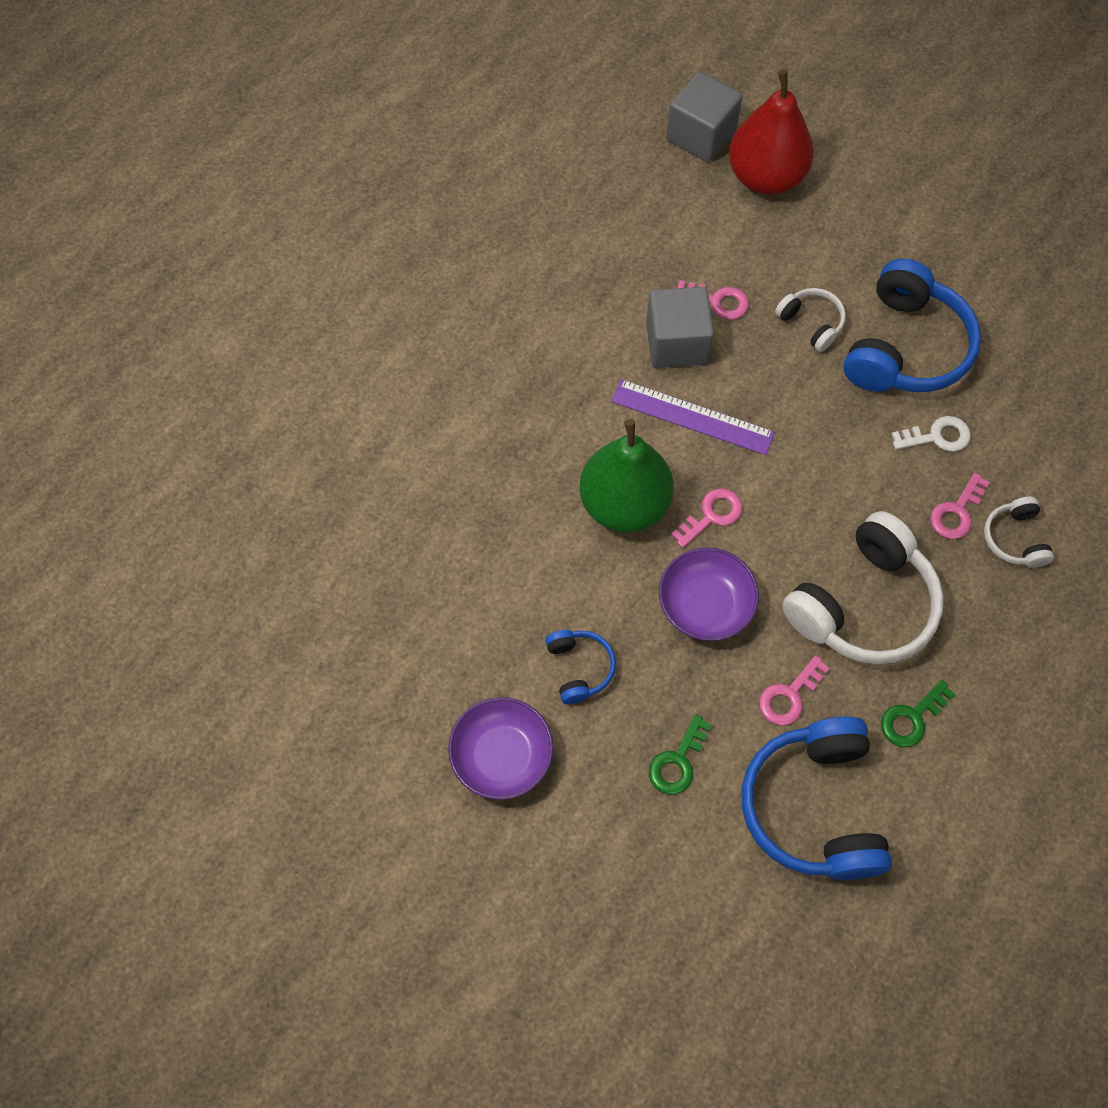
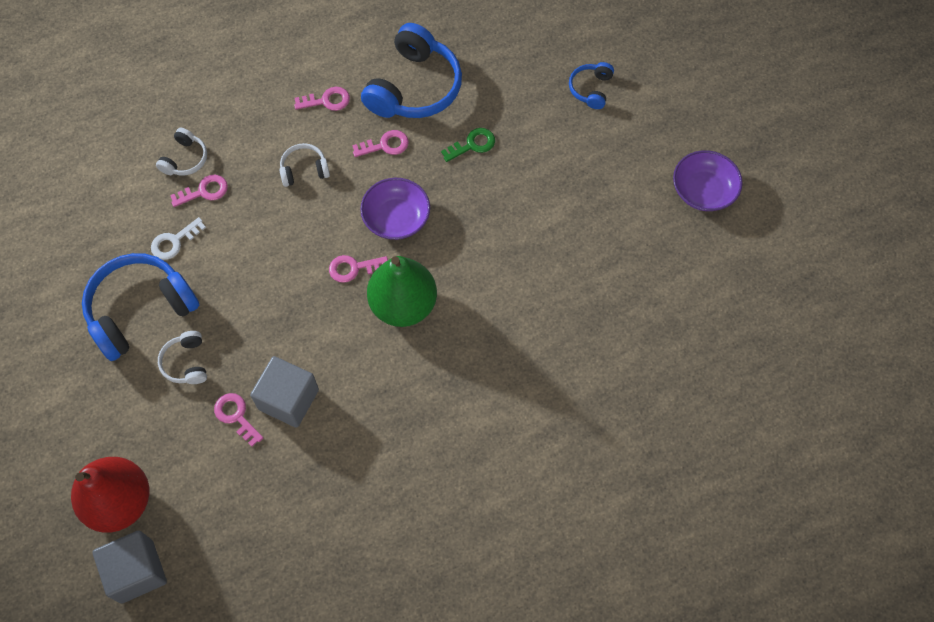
camera: 150 degrees left, 0 degrees up
(502, 756) = (571, 197): purple bowl -> purple bowl (703, 190)
(579, 668) = (496, 221): blue headphones -> blue headphones (591, 89)
(692, 417) = (318, 339): purple ruler -> none
(863, 605) = (304, 170): white headphones -> white headphones, size x0.49
(912, 718) = (327, 101): green key -> pink key
(937, 436) = (174, 242): white key -> white key turned 60 degrees counterclockwise

